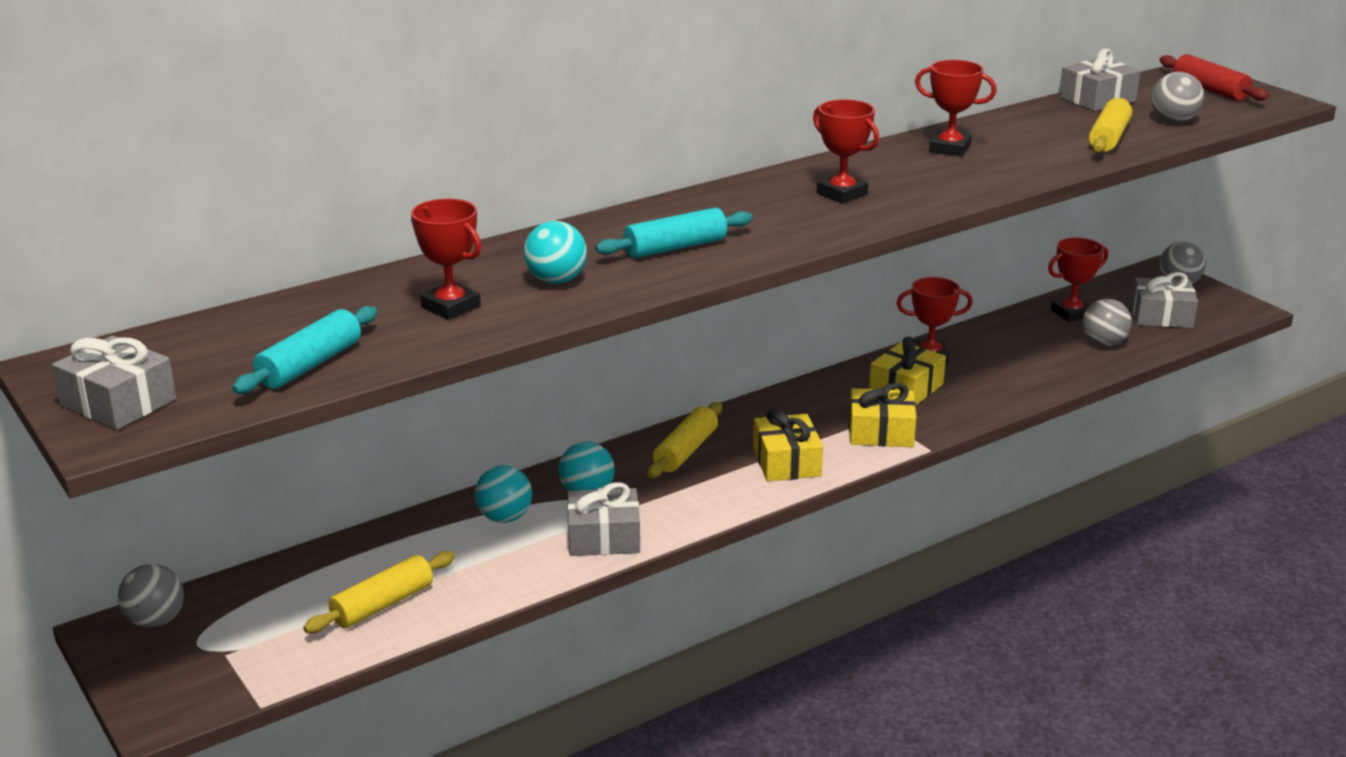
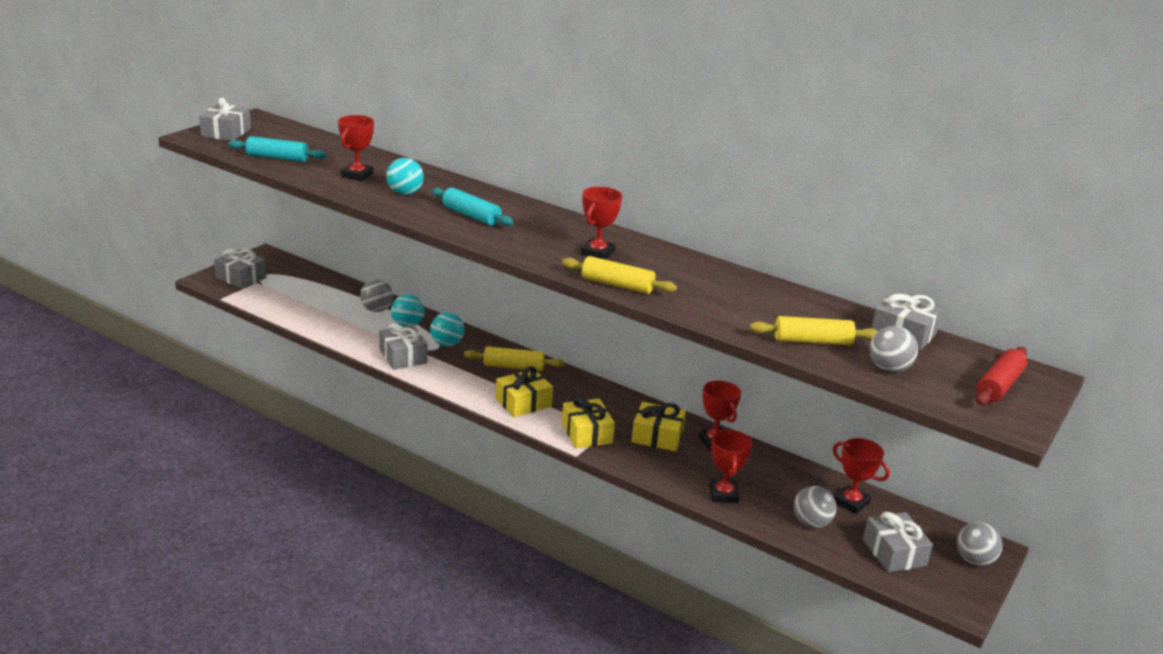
camera: 65 degrees right, 0 degrees up
(155, 620) = (277, 262): grey ball -> grey ball (377, 310)
(188, 672) = (241, 278): none -> grey gift
(383, 605) = (311, 309): yellow rolling pin -> yellow rolling pin (617, 285)
(949, 148) = (720, 282): red trophy -> red trophy (723, 494)

